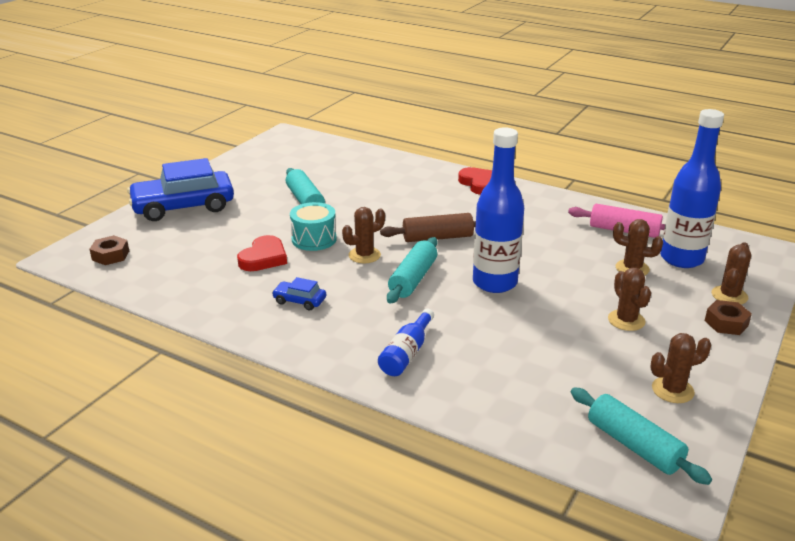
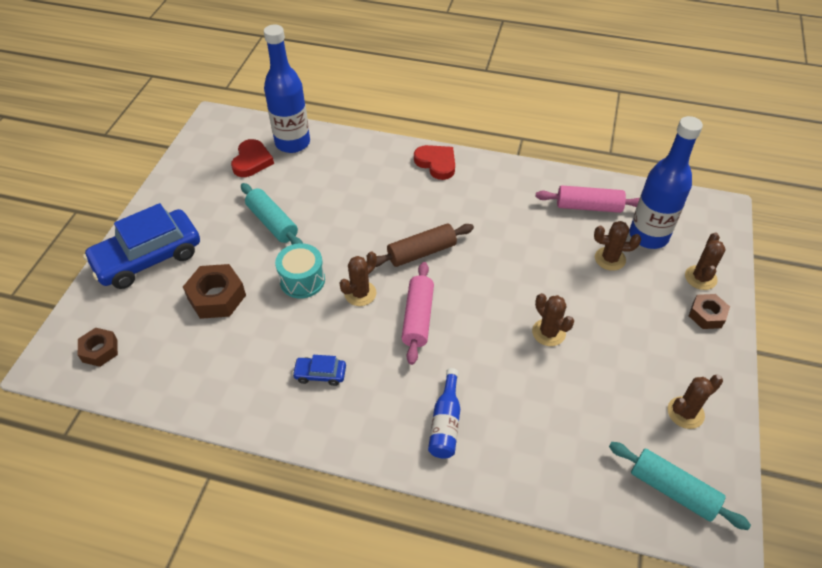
camera: 15 degrees left, 20 degrees up
(230, 238) = (216, 297): none -> brown nut
(264, 258) = (262, 319): red heart -> red heart (252, 161)
(413, 279) = (417, 318): turquoise rolling pin -> pink rolling pin
(494, 283) = (494, 306): blue bottle -> blue bottle (292, 143)
(626, 320) = (624, 331): brown cactus -> brown cactus (548, 332)

